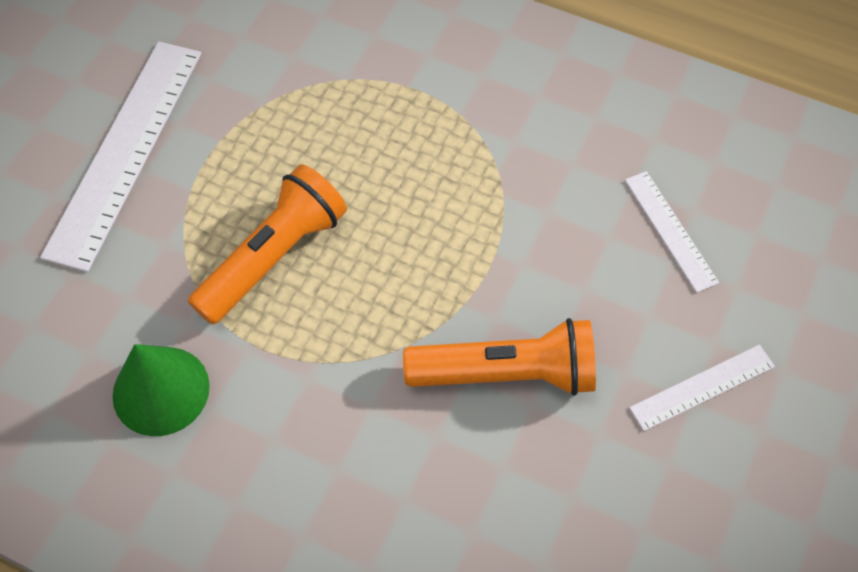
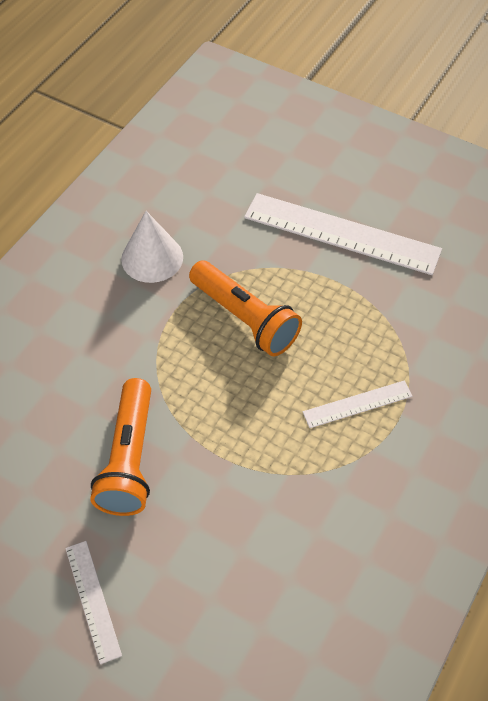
camera: 95 degrees right, 5 degrees down
(161, 390) = (152, 258): green cone -> white cone
(670, 230) = (242, 603): white ruler -> white ruler (357, 404)

